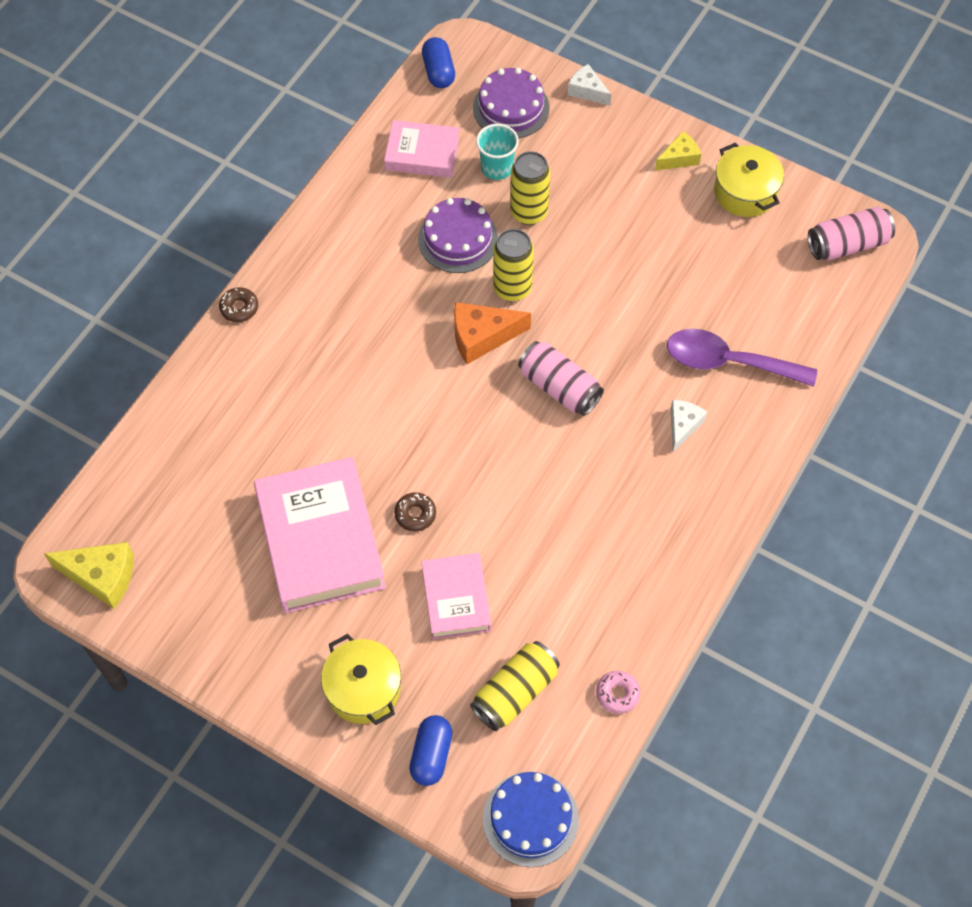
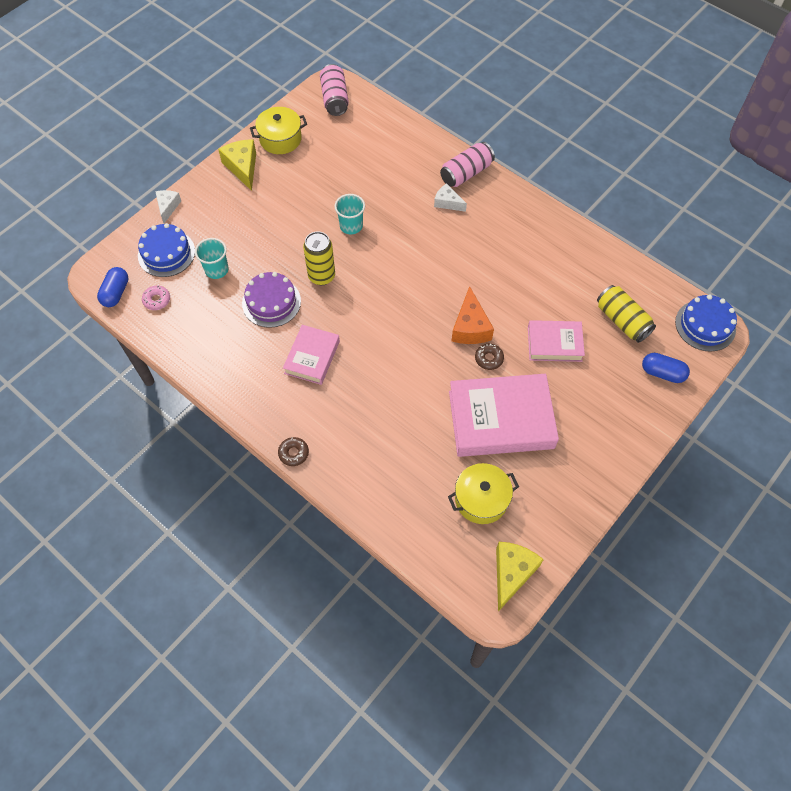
camera: 80 degrees left, 0 degrees up
(363, 689) = (614, 406): yellow pot -> yellow pot (481, 499)
(422, 153) = (188, 314): pink book -> pink book (312, 357)
(438, 72) = (116, 293): blue capsule -> blue capsule turned 75 degrees counterclockwise
(482, 337) = (357, 300): orange cheese -> orange cheese (470, 327)
(511, 108) = (166, 253): purple cake -> blue cake
(529, 212) = (261, 257): yellow can -> none
(559, 387) = (406, 262): pink can -> pink can (466, 173)
(587, 91) = (168, 207): white cheese -> white cheese turned 135 degrees clockwise
(608, 308) = (351, 226): none -> turquoise cup
(617, 694) = (626, 268): pink donut -> pink donut (157, 300)
(679, 158) = (242, 167): yellow cheese -> yellow cheese, size x1.58
(728, 362) = (406, 172): purple spoon -> none

